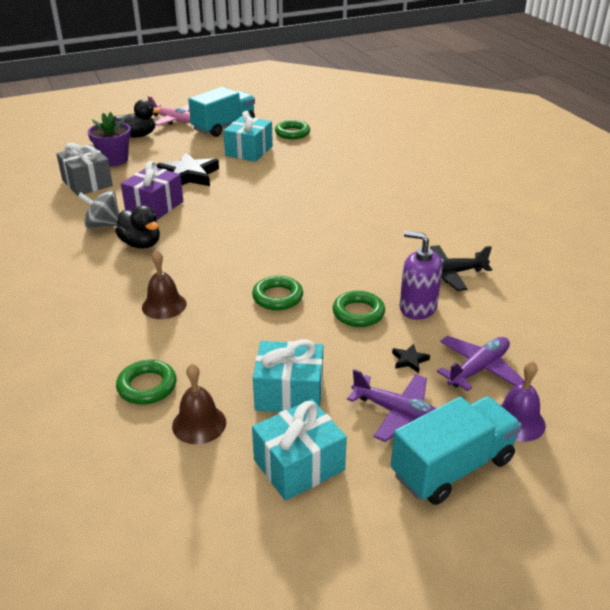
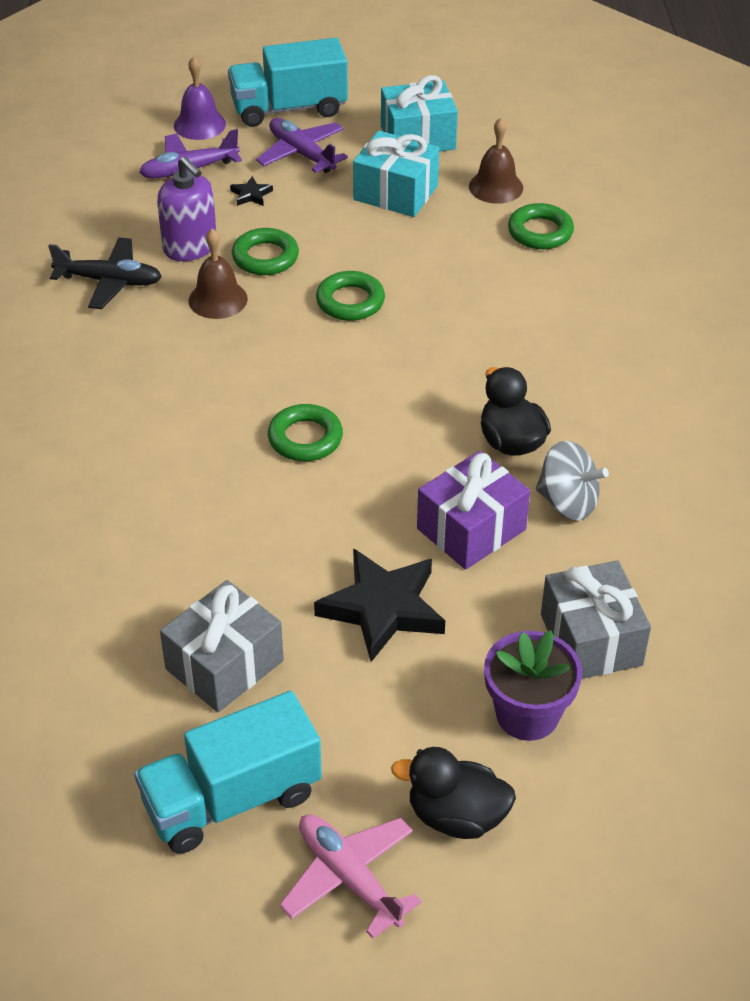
camera: 160 degrees left, 10 degrees up
(164, 305) = (500, 324): brown bell -> brown bell (218, 299)
(249, 151) = (224, 665): turquoise gift -> grey gift
(292, 133) = (89, 714): green ring -> green ring (305, 438)

